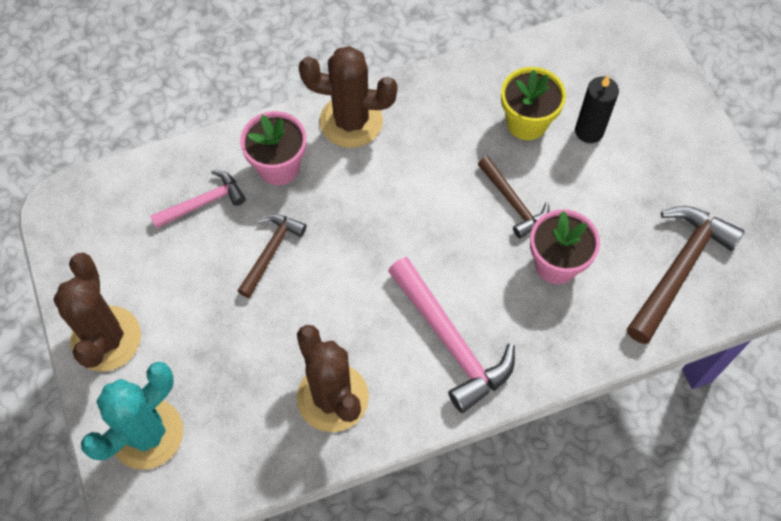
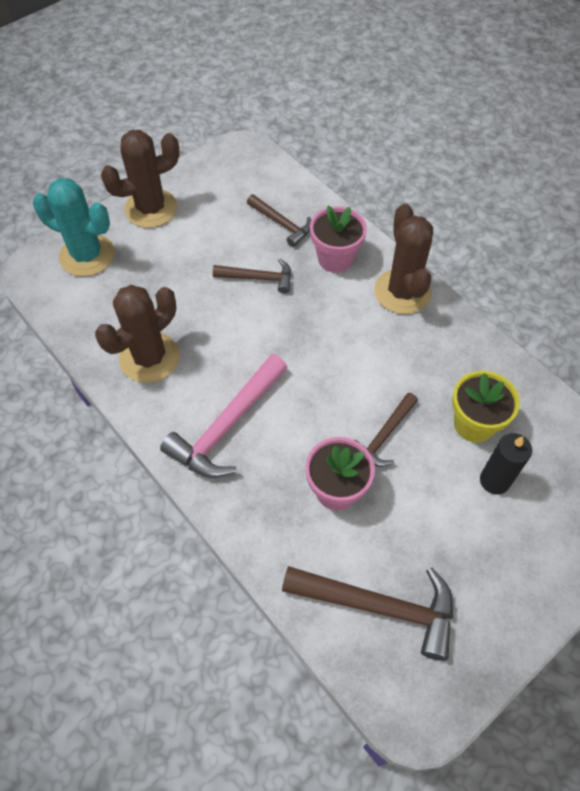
camera: 70 degrees right, 5 degrees down
(203, 202) = (282, 224): pink hammer -> brown hammer

